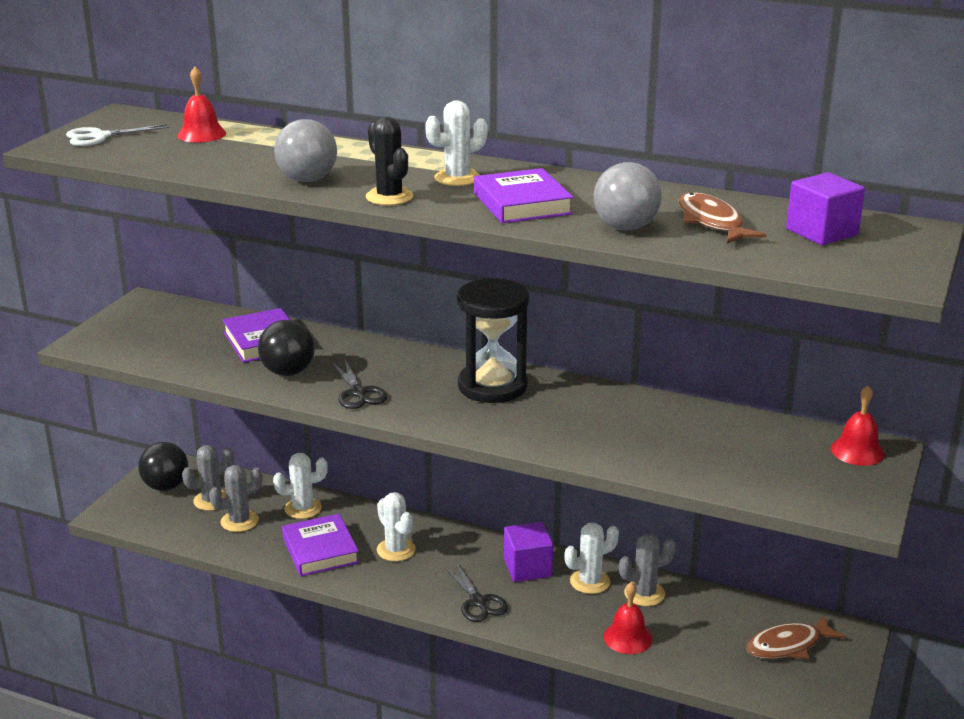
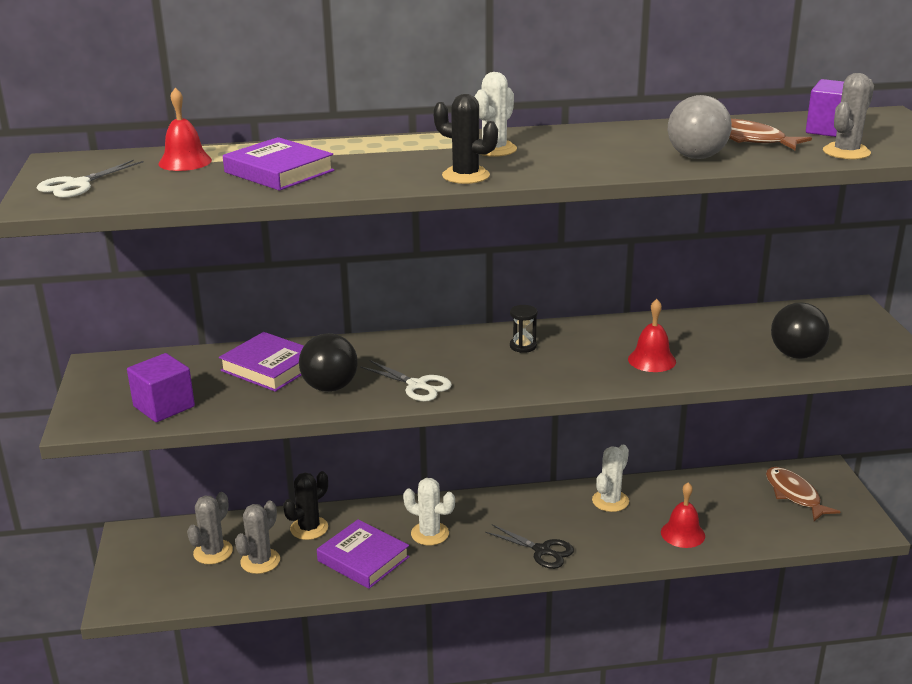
camera: 30 degrees left, 0 degrees up
(166, 486) = (152, 555): black ball -> black ball (796, 355)
(303, 508) = (309, 528): white cactus -> black cactus
(307, 180) = (365, 178): grey ball -> none
(358, 392) = (417, 385): black scissors -> white scissors
(492, 386) = (523, 346): black hourglass -> black hourglass, size x0.41
(522, 203) = (584, 157): purple book -> purple book (279, 171)
(527, 568) = (552, 508): purple cube -> purple cube (164, 406)
(644, 594) = (659, 495): grey cactus -> grey cactus (846, 152)
(788, 645) = (794, 495): brown fish -> brown fish turned 120 degrees clockwise
(857, 451) = (840, 314): red bell -> red bell (652, 360)

